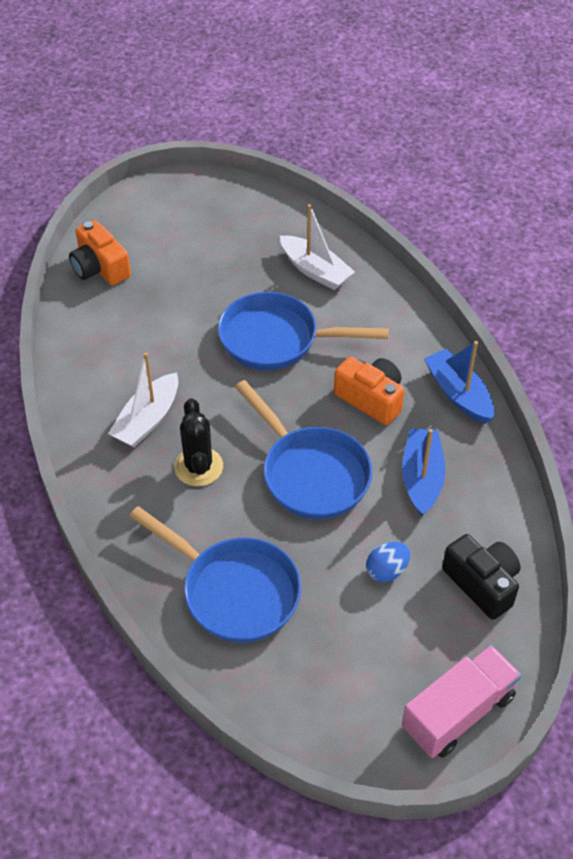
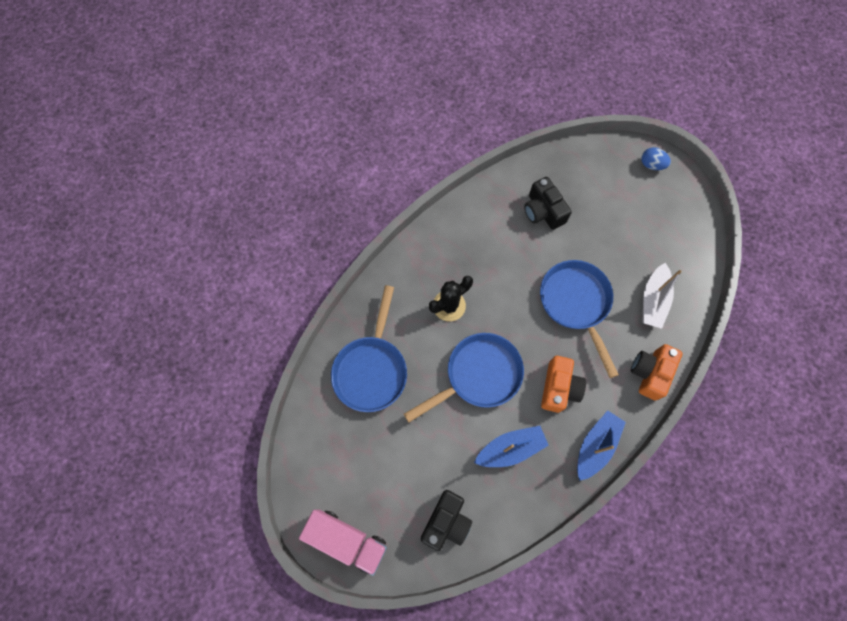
camera: 65 degrees right, 20 degrees up
(100, 268) = (573, 167): orange camera -> orange camera (650, 373)
(136, 320) = (543, 211): none -> black camera
(147, 420) = (469, 258): white boat -> none
(311, 473) = (478, 375): blue pan -> blue pan turned 150 degrees counterclockwise
(387, 571) = (427, 455): blue egg -> blue egg (651, 165)

